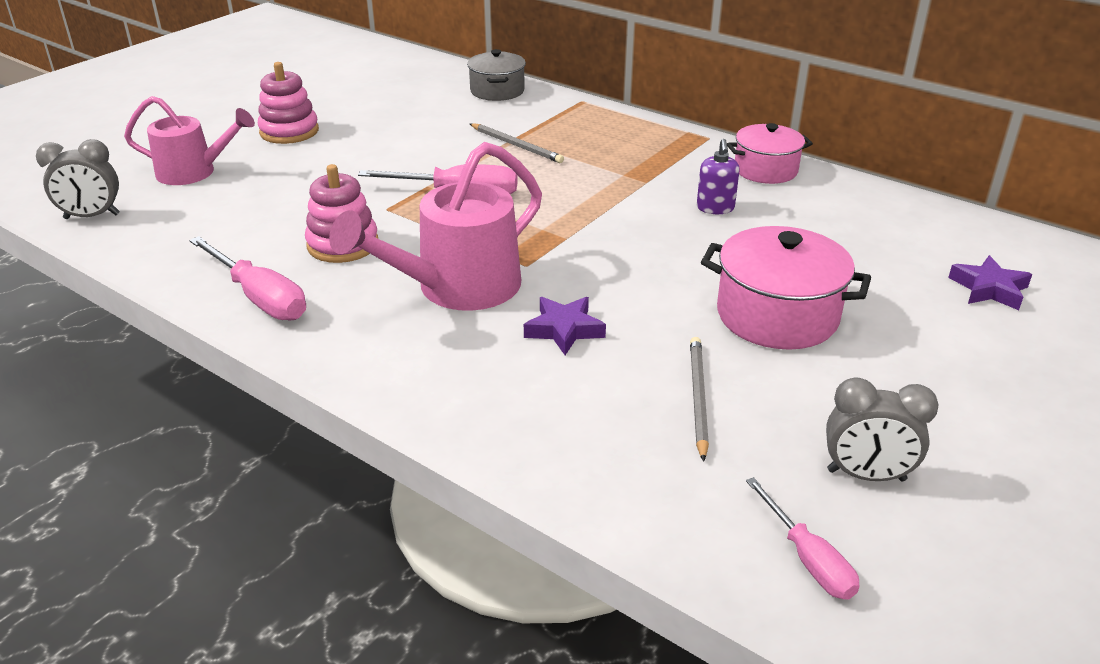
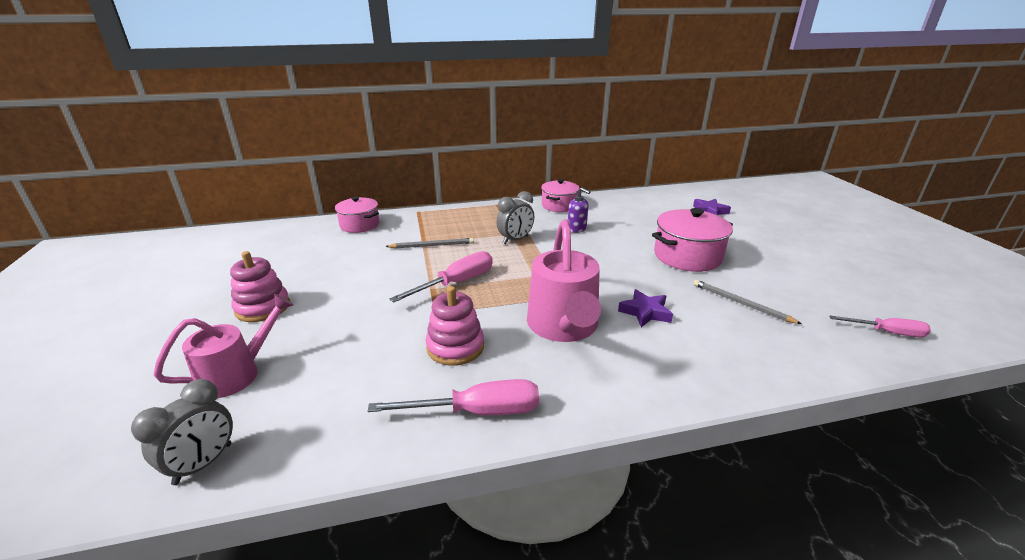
camera: 50 degrees left, 5 degrees down
(497, 91) = (359, 225): grey pot -> pink pot
(866, 475) = (828, 292): grey clock -> grey clock (515, 240)

